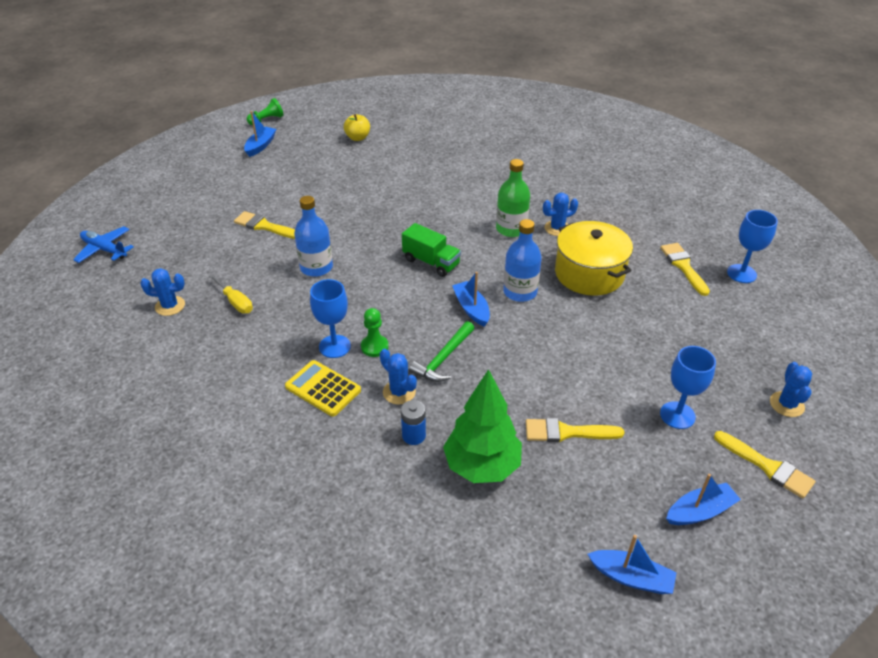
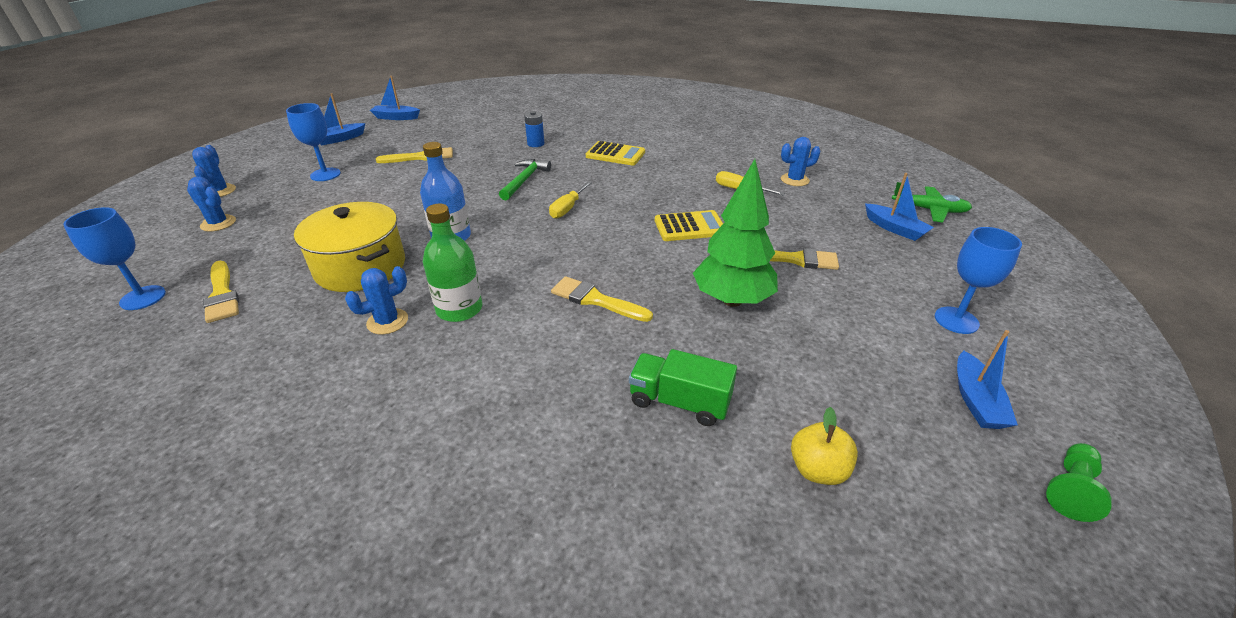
camera: 165 degrees right, 5 degrees down
(105, 250) = (929, 210): blue plane -> green plane
(316, 267) = (689, 227): blue bottle -> yellow calculator
(334, 346) = (623, 175): blue goblet -> blue goblet (956, 320)
(374, 347) = (588, 179): green pawn -> none
(399, 392) = (555, 159): blue cactus -> blue cactus (218, 223)
(411, 307) = (567, 208): none -> yellow screwdriver
(431, 262) = (561, 251): green truck -> green truck (679, 402)
(471, 309) = (504, 216): blue boat -> blue boat (894, 228)
(482, 466) = (484, 138): green tree -> green tree (732, 300)
(767, 466) = (272, 160): yellow brush -> yellow brush (595, 300)

